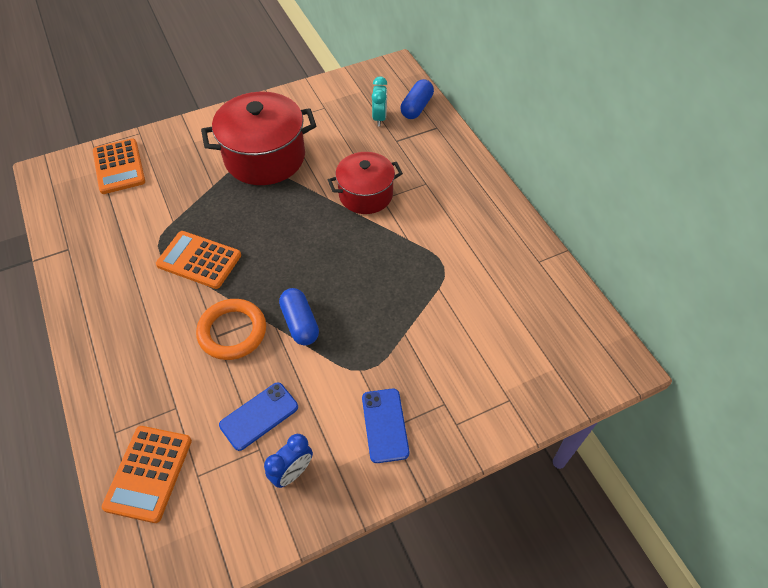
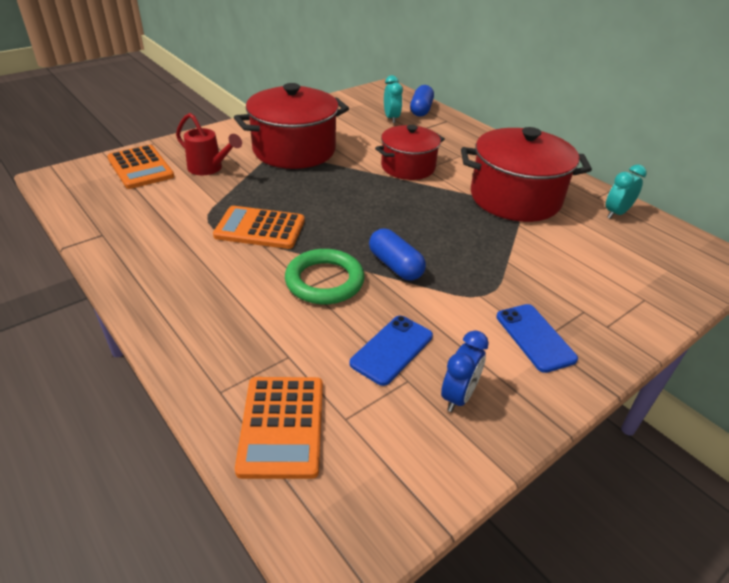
camera: 15 degrees left, 15 degrees down
(179, 175) = (209, 169): none -> red watering can
(232, 332) = (324, 281): orange ring -> green ring
(452, 252) = (515, 198): none -> red pot
(545, 287) = (616, 213): none -> turquoise clock

